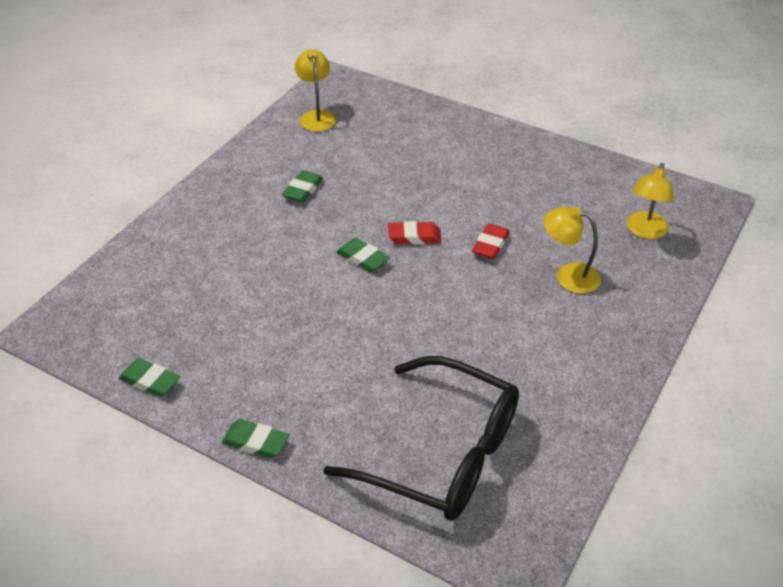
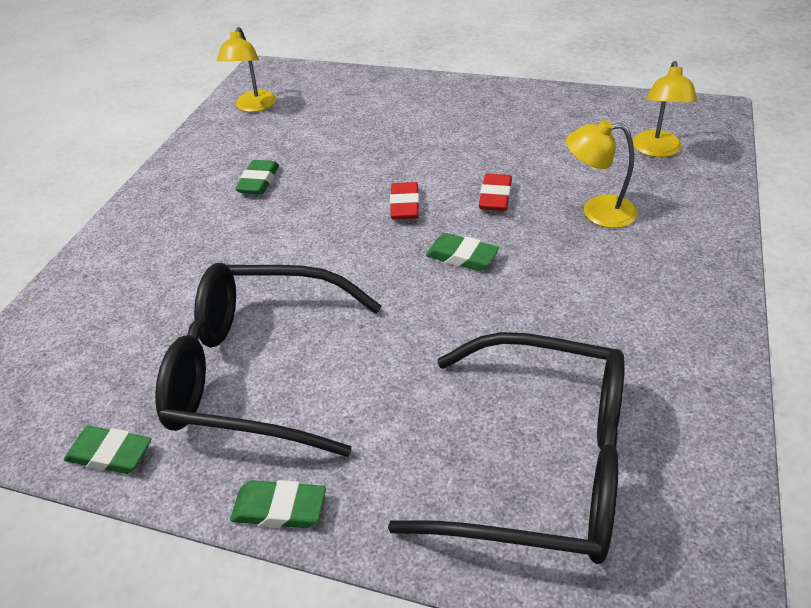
camera: 10 degrees left, 0 degrees up
(264, 345) = (257, 371): none -> black glasses
(316, 116) = (254, 107): yellow lamp -> yellow lamp turned 150 degrees counterclockwise
(362, 258) = (352, 241): green eraser -> green eraser (462, 256)
(414, 236) = (405, 205): red eraser -> red eraser turned 75 degrees counterclockwise

